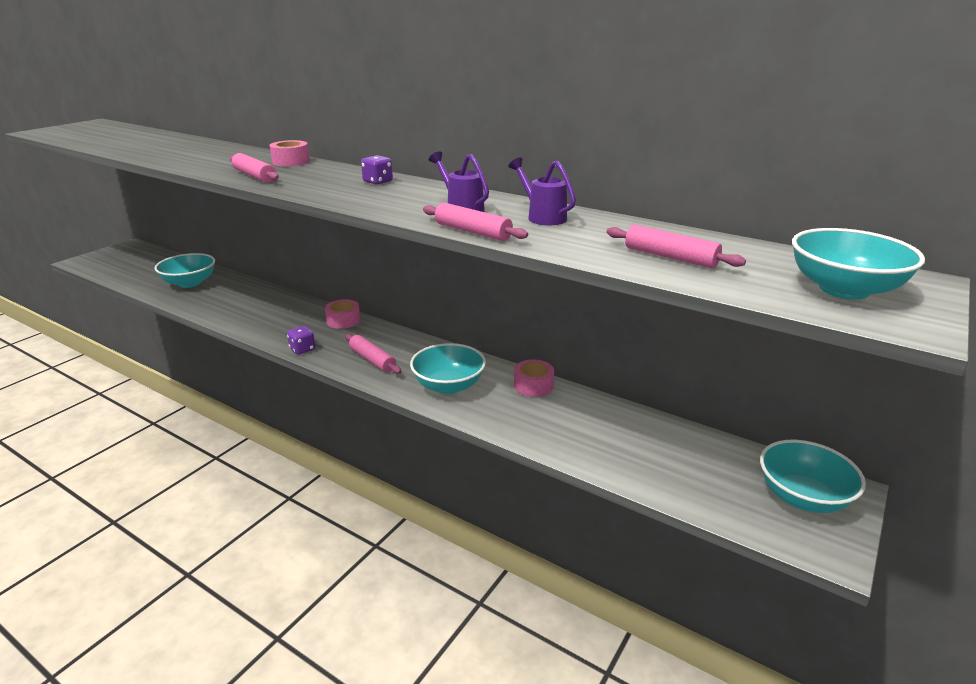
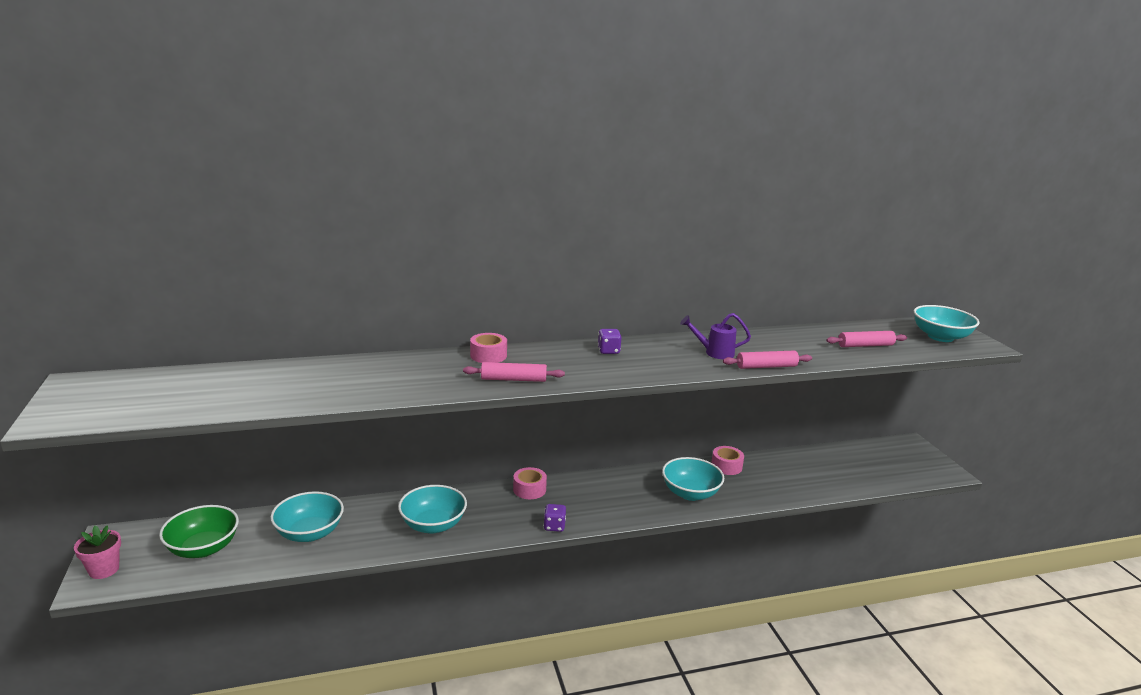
camera: 50 degrees left, 5 degrees down
(96, 258) = (104, 570): none -> pink flower pot
(141, 267) = (203, 548): none -> green bowl
(372, 360) = (615, 504): pink rolling pin -> none
(542, 216) = (761, 342): purple watering can -> none
(803, 497) = (907, 455): turquoise bowl -> turquoise bowl (433, 525)

